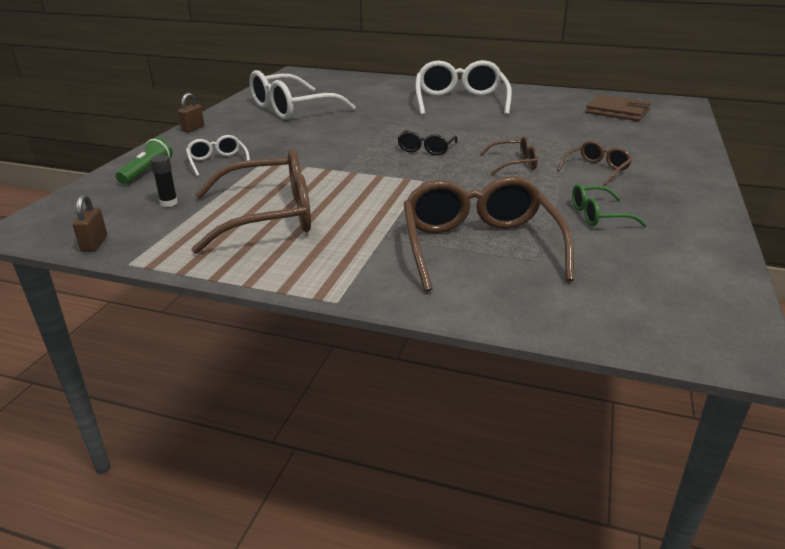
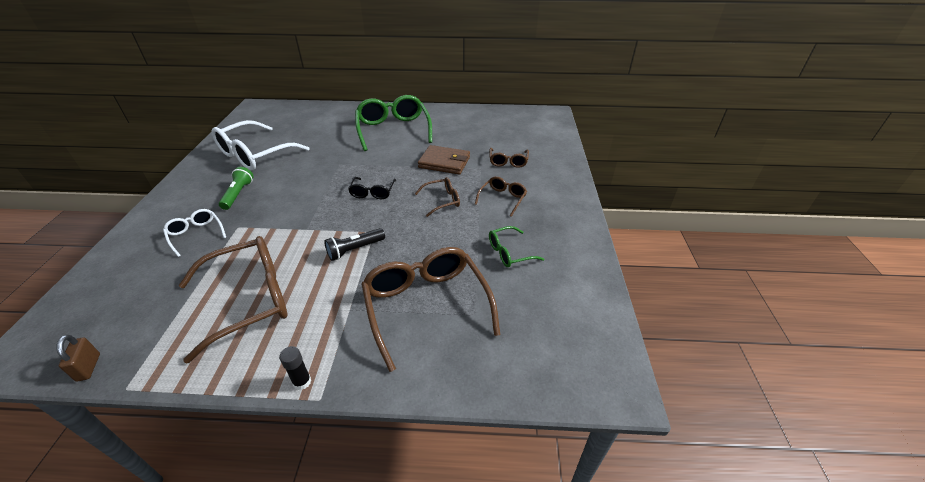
camera: 15 degrees left, 10 degrees up
(147, 171) = (130, 257): green flashlight -> green flashlight (238, 194)
(169, 203) = (156, 297): black glue stick -> black glue stick (302, 382)
(193, 128) = (168, 192): brown padlock -> none
(397, 192) = (355, 250): none -> black flashlight
(460, 102) = (393, 130): white glasses -> green glasses
(609, 139) = (508, 161): none -> brown glasses
(617, 111) = (510, 129): brown wallet -> brown wallet (444, 162)

